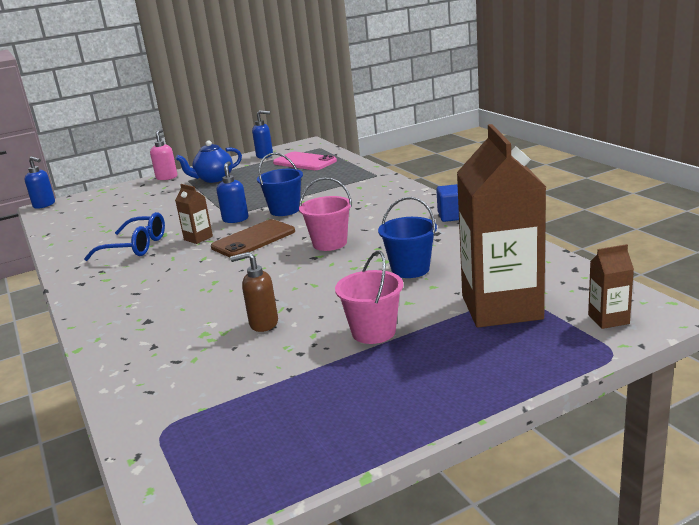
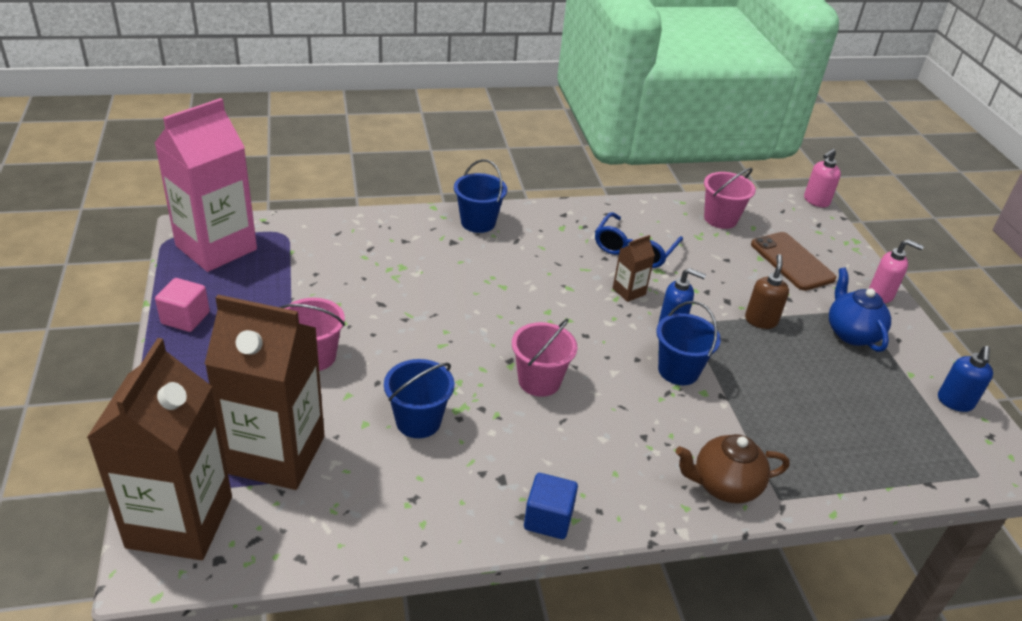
camera: 100 degrees right, 15 degrees up
(44, 205) = (816, 201): blue soap dispenser -> pink soap dispenser
(78, 228) = (720, 219): none -> pink bucket
(105, 318) = (478, 222): none -> blue bucket
(216, 471) = (216, 248): none -> pink carton
(253, 239) = (595, 328): brown phone -> brown phone (792, 261)
(263, 324) = (389, 299): brown soap dispenser -> brown soap dispenser (760, 320)
(304, 162) = (896, 437): pink phone -> none
(373, 429) = (185, 318): none -> pink cube
(380, 186) = (724, 486): none -> brown teapot
(608, 319) = (180, 522): brown carton -> brown carton, size x2.37

